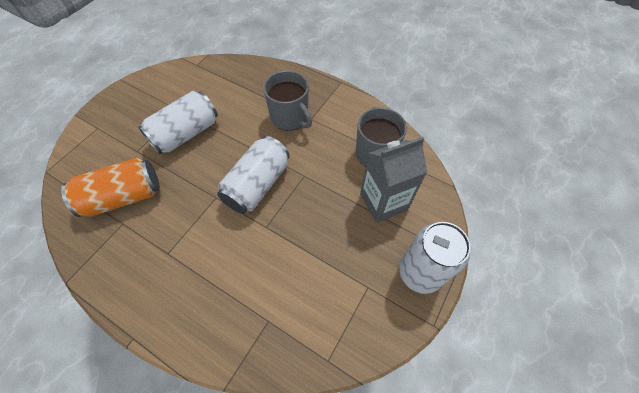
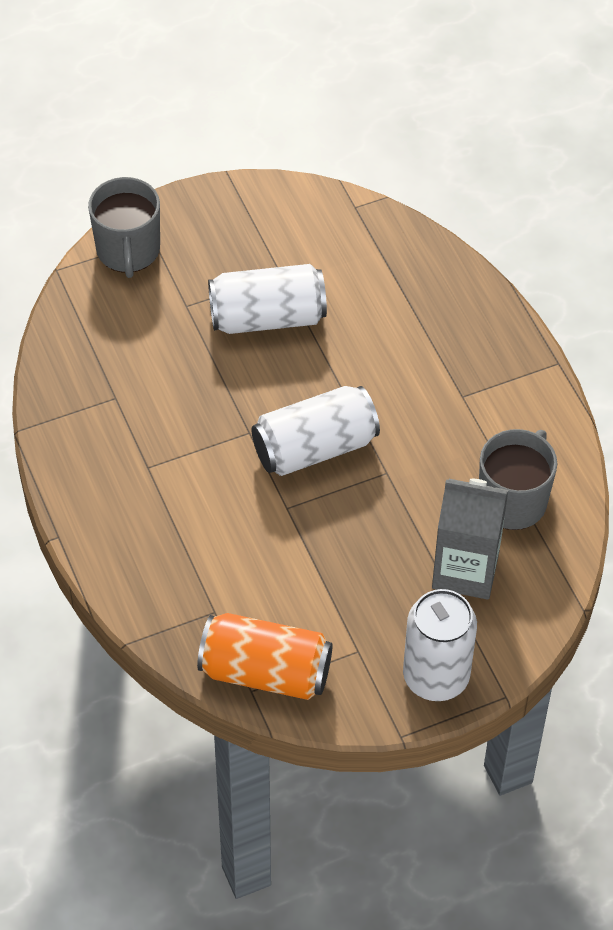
camera: 35 degrees right, 5 degrees down
(123, 197) = (135, 363): orange can -> orange can (265, 672)
(290, 117) = (432, 377): grey mug -> grey mug (128, 251)

